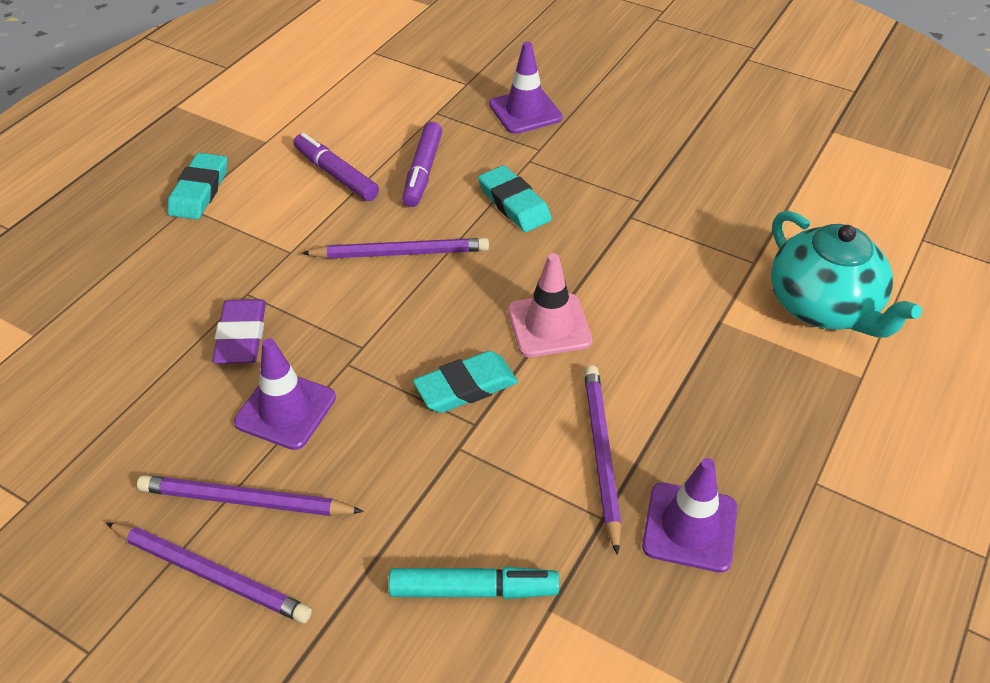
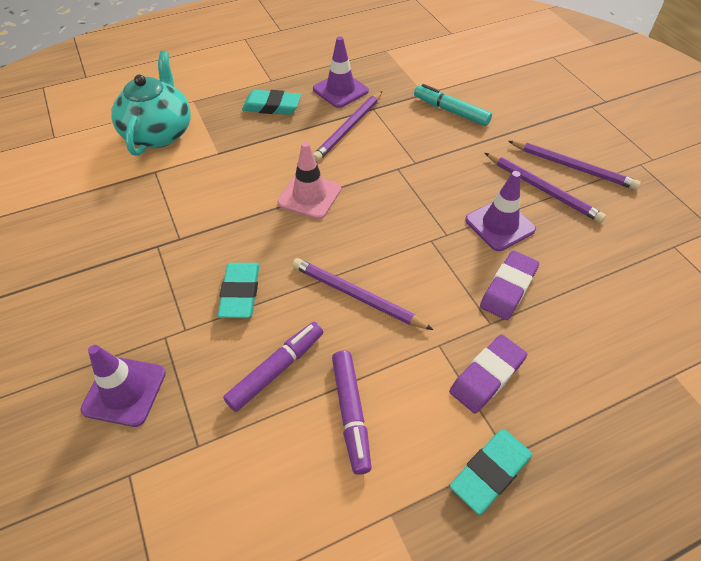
camera: 145 degrees left, 5 degrees up
(210, 574) = (572, 167): purple pencil -> purple pencil turned 150 degrees clockwise
(230, 249) = (487, 376): none -> purple eraser
(466, 387) = (387, 187): turquoise eraser -> turquoise eraser (272, 106)

